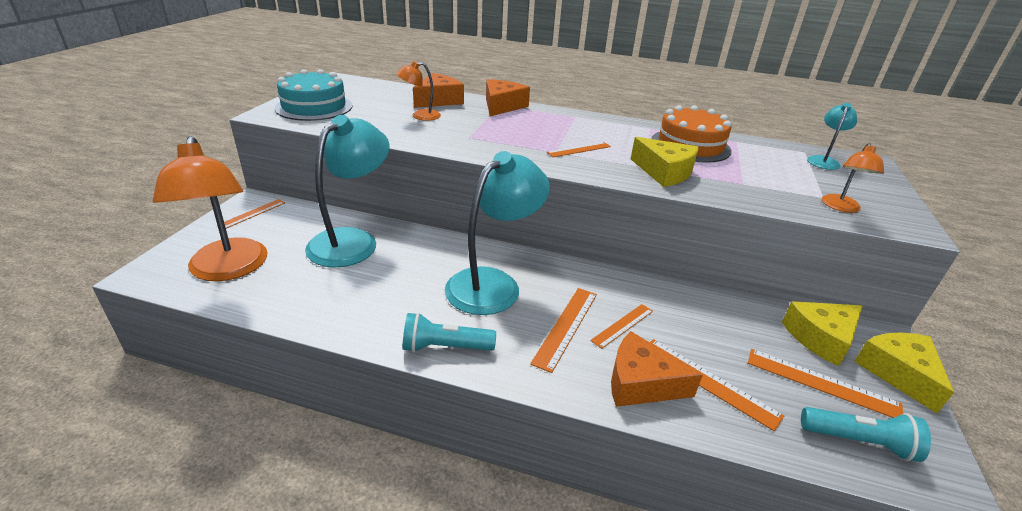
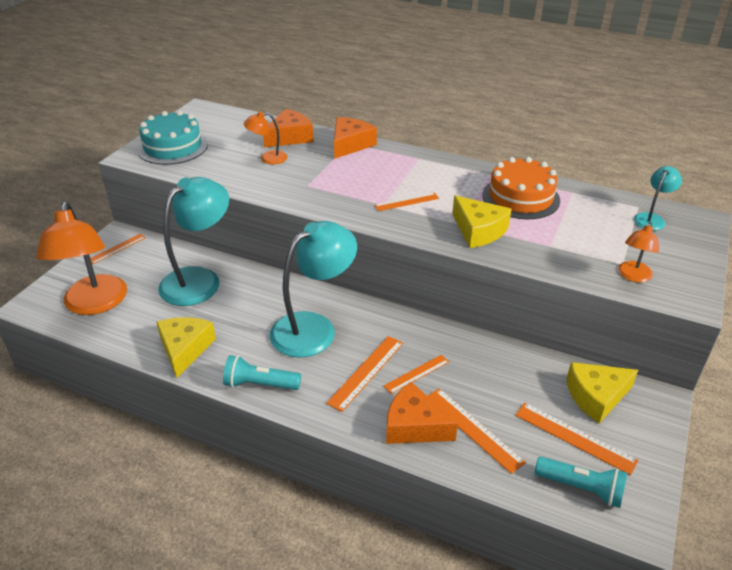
camera: 10 degrees right, 5 degrees up
(899, 373) = (652, 434): yellow cheese -> yellow cheese (185, 349)

